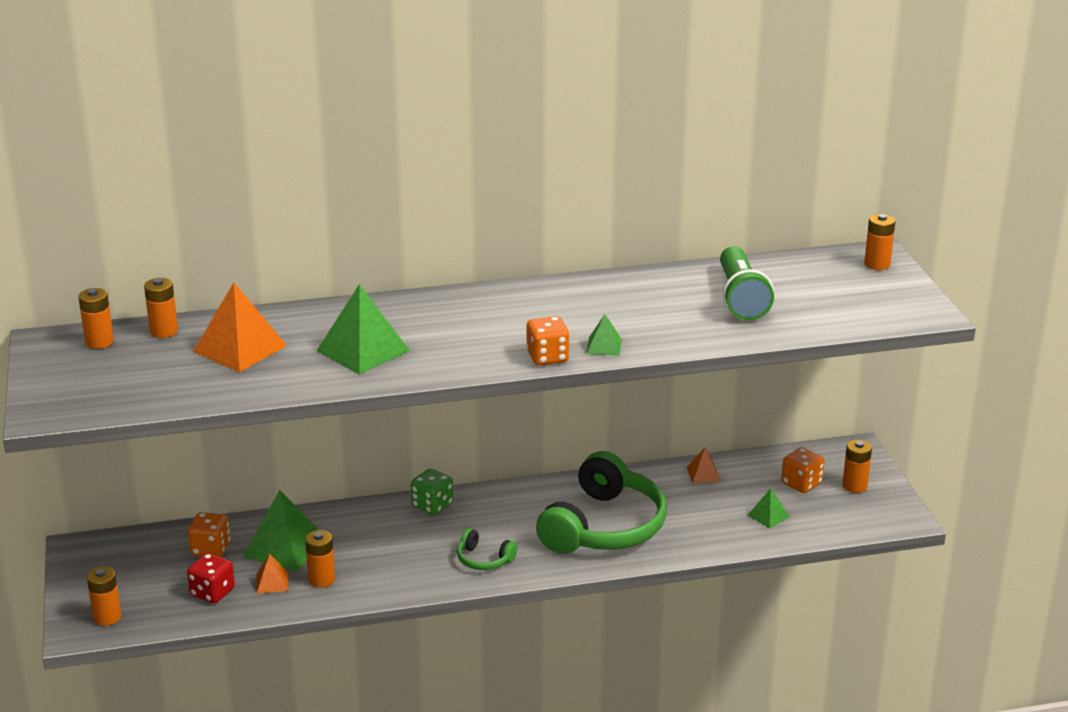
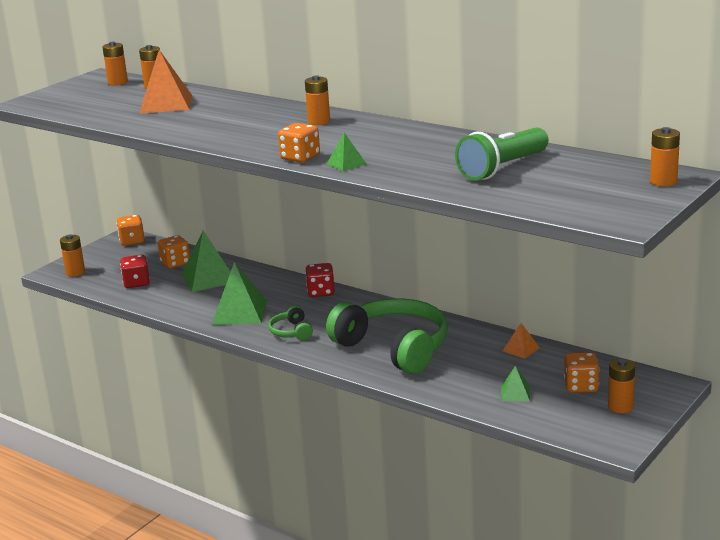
camera: 50 degrees right, 5 degrees down
(99, 548) = (132, 241): none -> orange dice
(272, 582) = (170, 291): orange pyramid -> none
(321, 579) = (194, 301): orange battery -> orange battery (319, 122)
(363, 350) = (217, 123): green pyramid -> green pyramid (239, 312)
(432, 505) = (321, 292): green dice -> red dice
(603, 527) = (394, 348): green headphones -> green headphones turned 120 degrees counterclockwise

